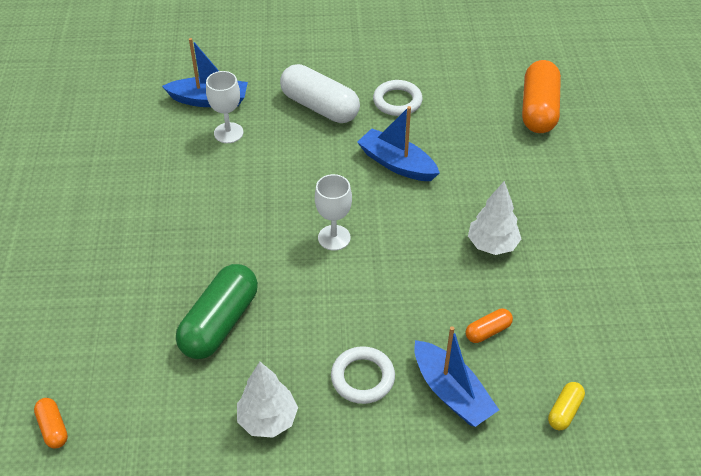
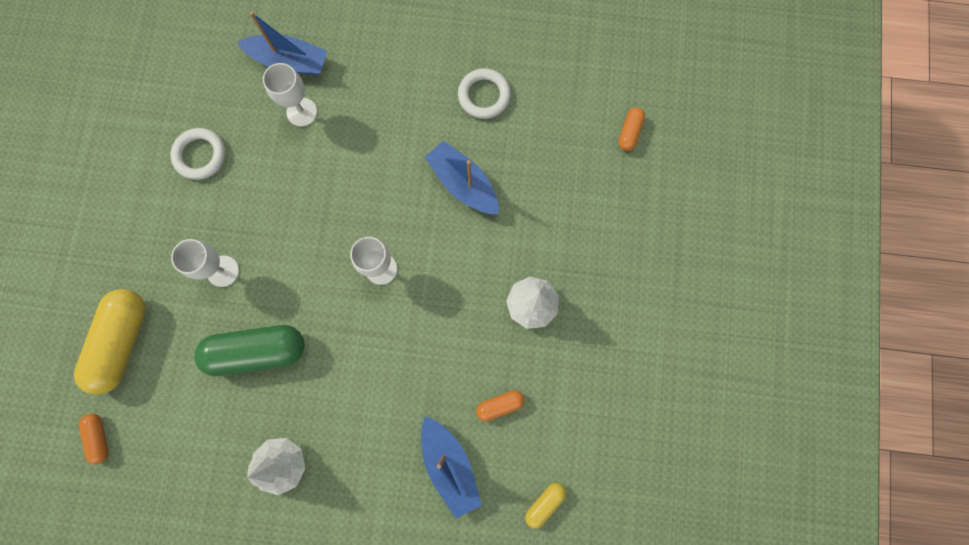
camera: 10 degrees right, 30 degrees up
(71, 336) = (122, 342): none -> yellow capsule
(171, 261) = (223, 271): none -> white goblet
(220, 323) = (257, 351): green capsule -> green capsule turned 45 degrees clockwise
(320, 107) = (401, 90): white capsule -> none
(362, 378) = (374, 435): white ring -> white ring (200, 155)
(538, 109) = (629, 132): orange capsule -> orange capsule, size x0.47

